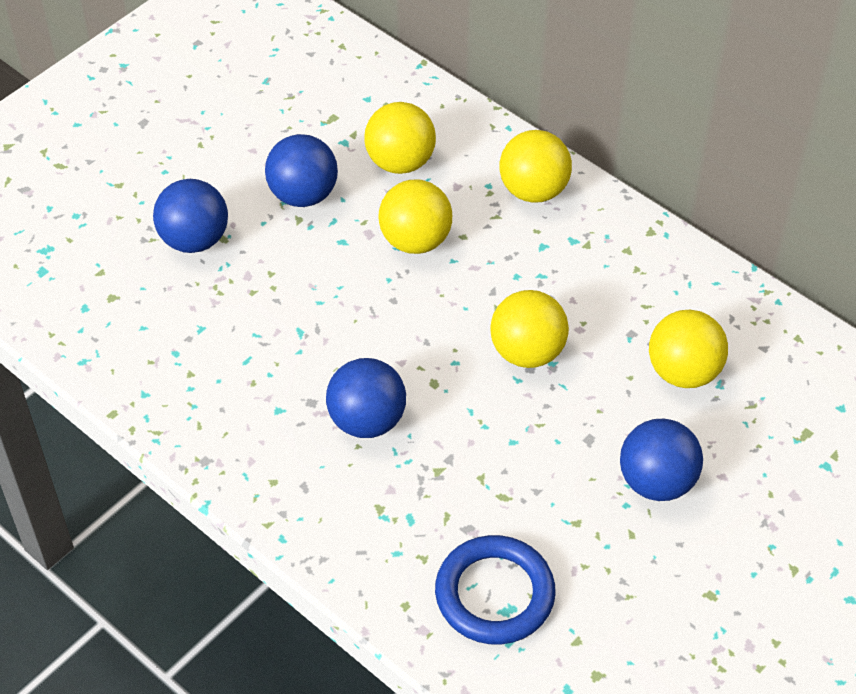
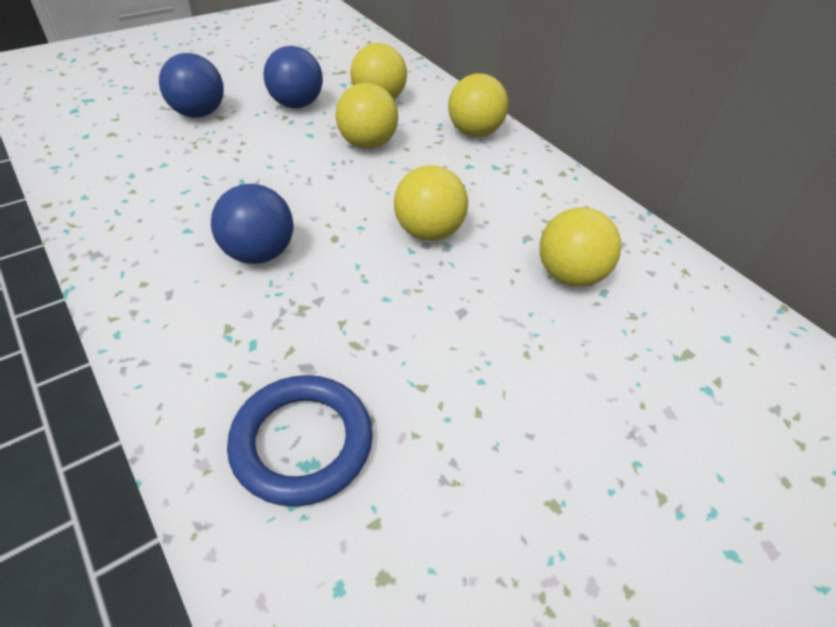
camera: 10 degrees right, 5 degrees down
(656, 482) = (520, 365): blue ball -> none

